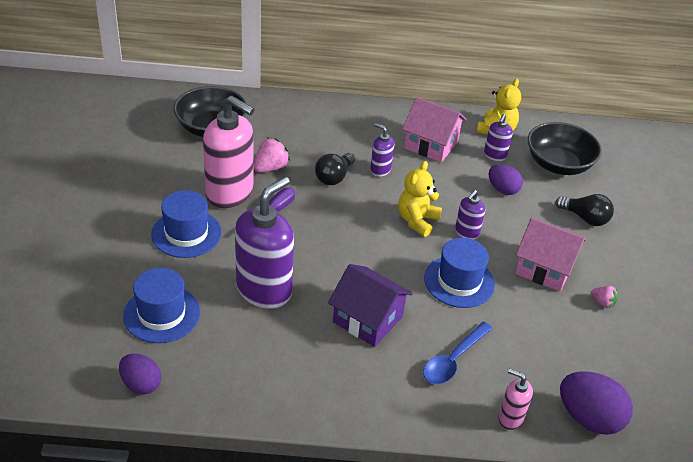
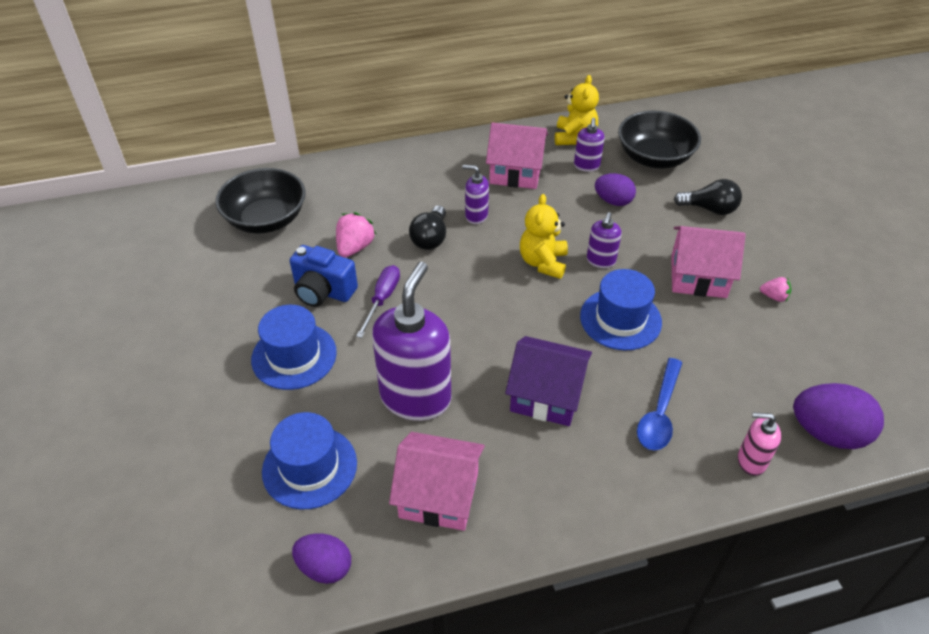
camera: 15 degrees left, 5 degrees up
(230, 193) = (323, 291): pink soap dispenser -> blue camera
(248, 363) = (439, 495): none -> pink house

